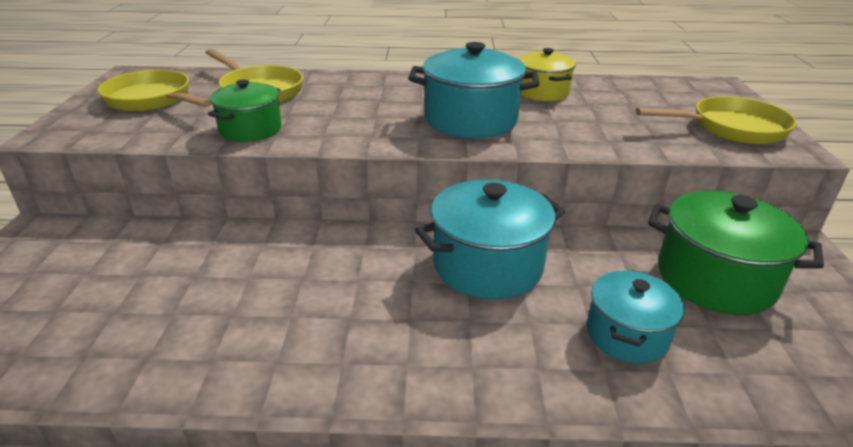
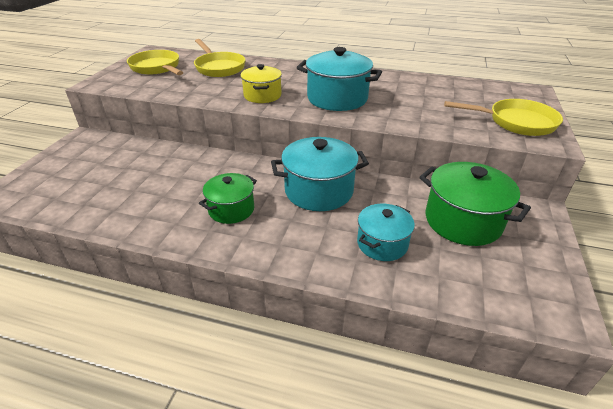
camera: 15 degrees right, 5 degrees up
(250, 130) = (202, 91): green pot -> green pot (231, 209)
(542, 92) = (397, 84): yellow pot -> yellow pot (262, 95)

